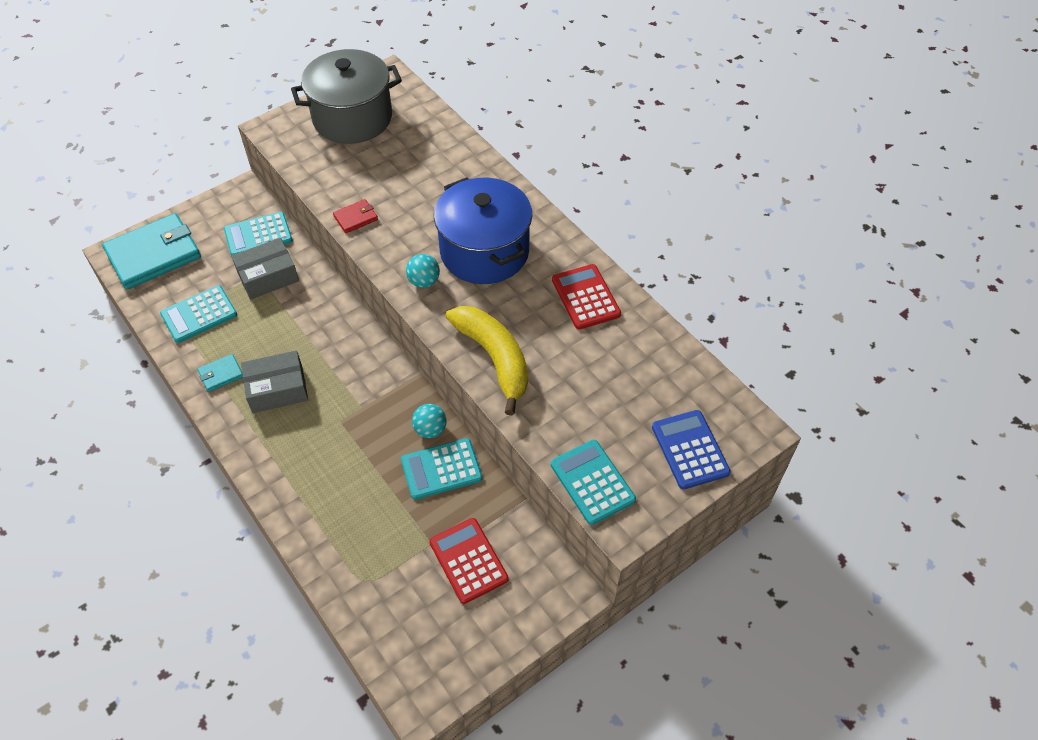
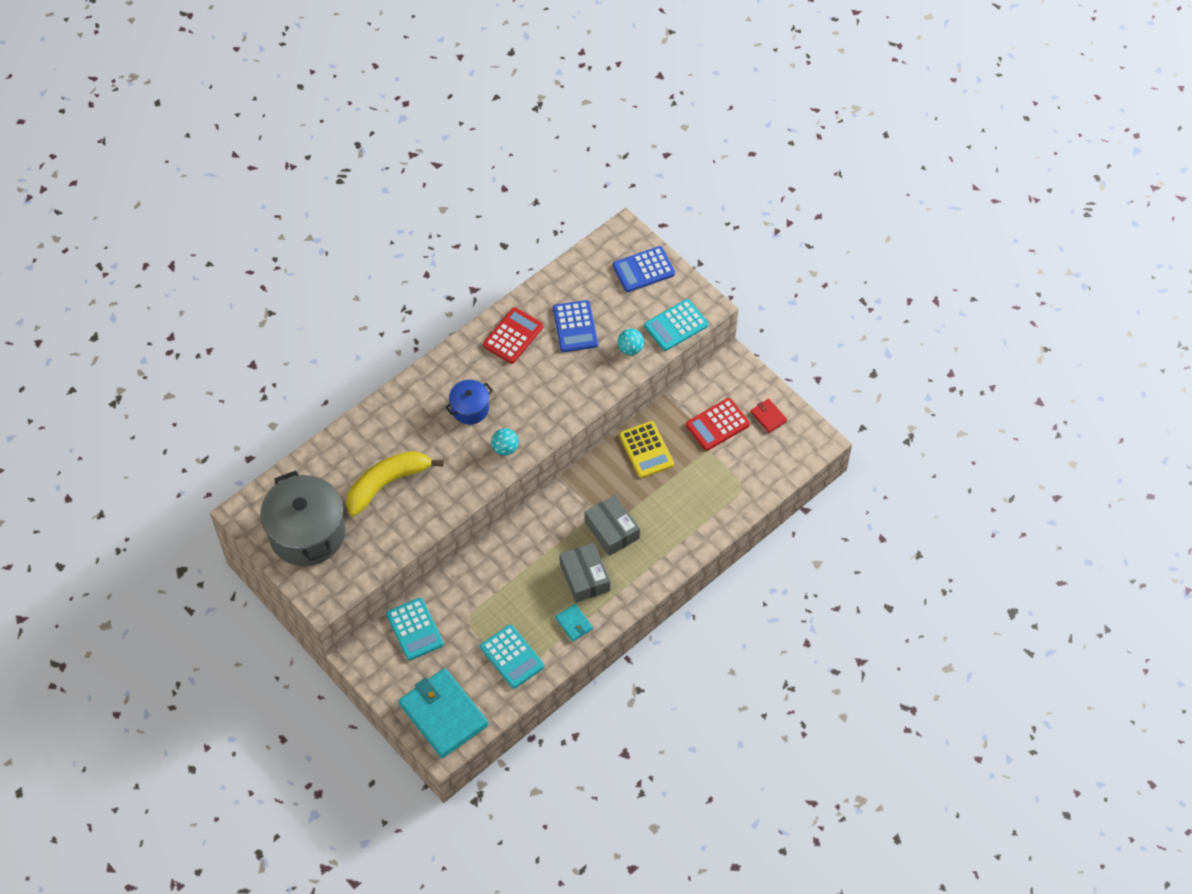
camera: 95 degrees left, 5 degrees up
(268, 276) = (464, 610): grey box -> grey box (612, 530)
(356, 218) = (437, 509): red wallet -> red wallet (768, 416)
(430, 429) = (612, 461): turquoise ball -> turquoise ball (630, 349)
(441, 469) = (646, 450): turquoise calculator -> yellow calculator
(484, 251) = (470, 409): blue pot -> blue pot, size x0.51
(494, 358) = (577, 392): yellow banana -> yellow banana (387, 483)
(585, 297) = (513, 336): red calculator -> red calculator turned 150 degrees clockwise
(596, 363) = (575, 327): none -> blue calculator

